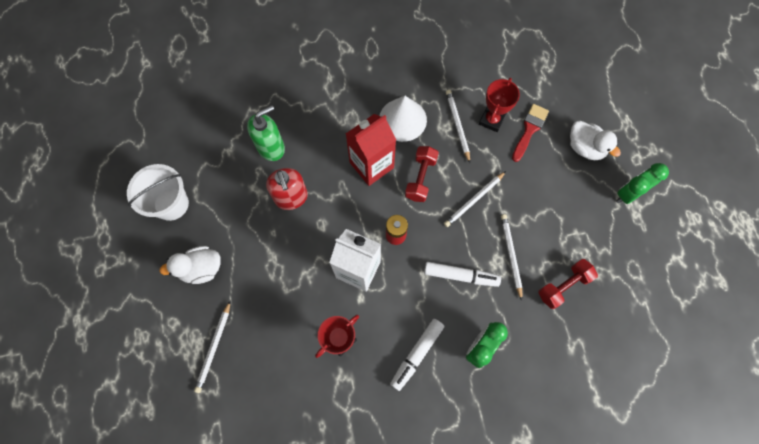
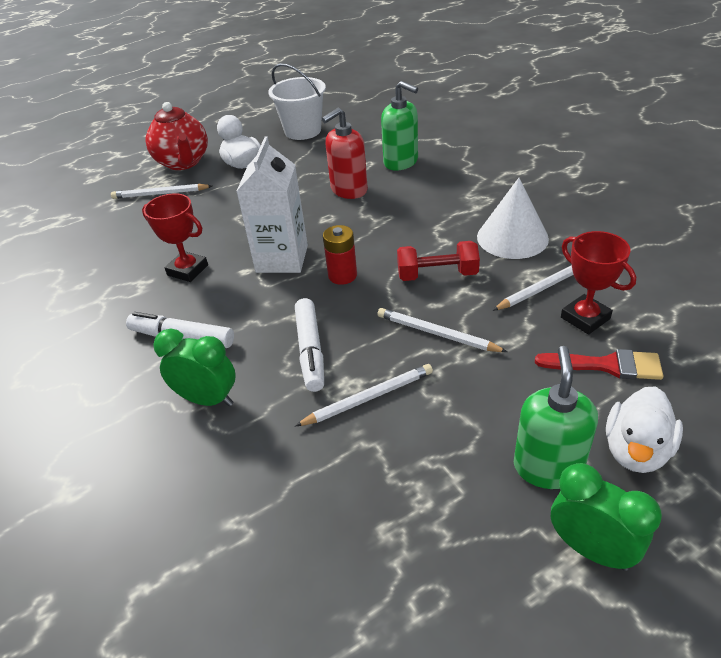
camera: 75 degrees right, 30 degrees down
(167, 320) = (183, 162): none -> red teapot
(371, 165) = (428, 231): red carton -> none
(491, 120) = (585, 318): red trophy -> red trophy turned 45 degrees clockwise
(563, 286) = (344, 482): red dumbbell -> none
(582, 189) = (547, 467): none -> green soap dispenser

